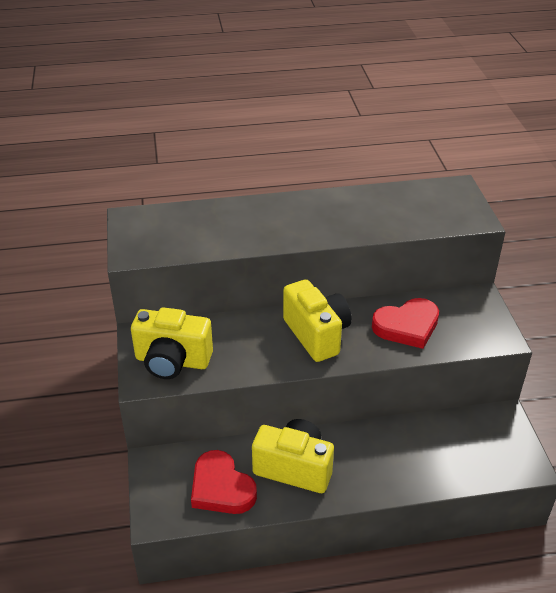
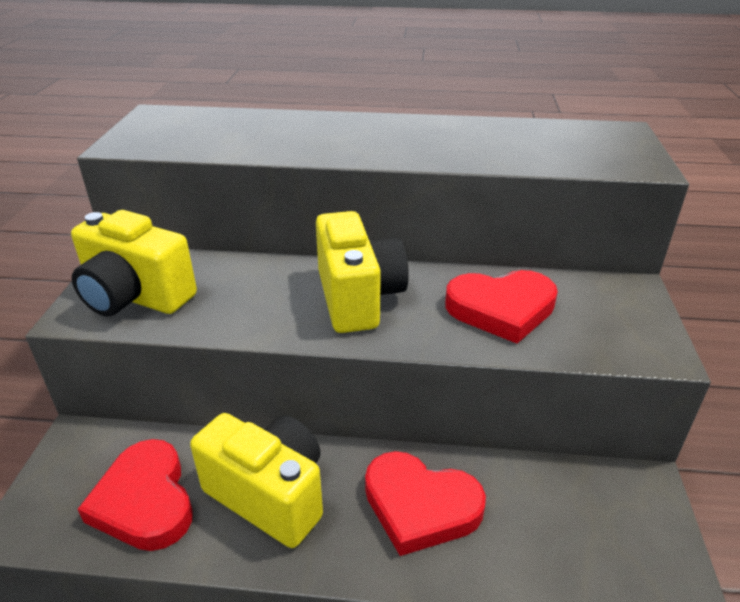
camera: 15 degrees right, 5 degrees down
(384, 455) = (420, 506): none -> red heart

